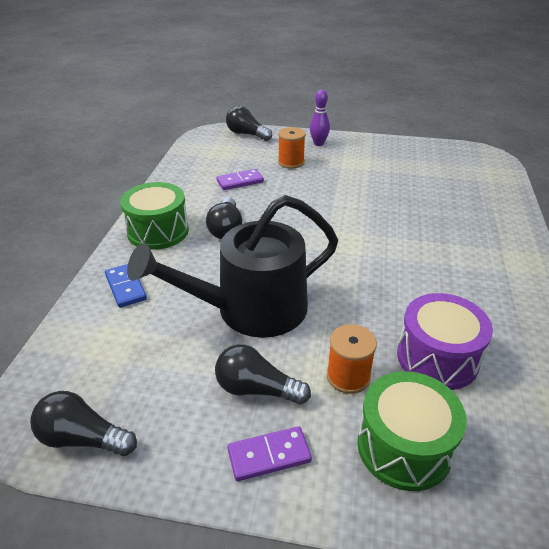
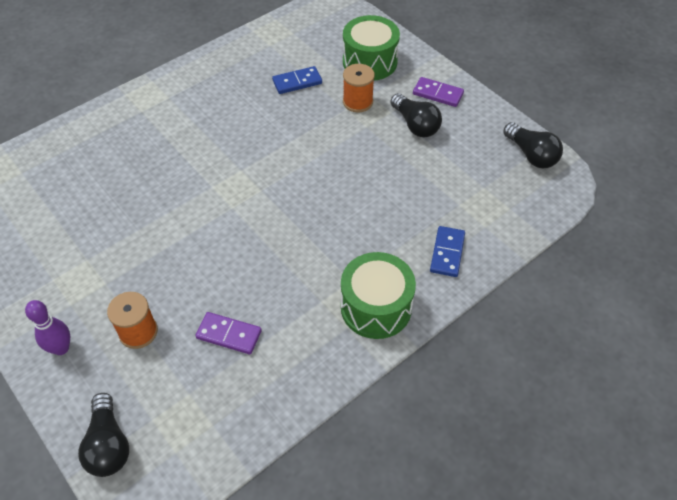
camera: 140 degrees left, 15 degrees up
(226, 229) = (312, 268): black light bulb -> none
(251, 309) = (370, 175): black watering can -> none
(437, 358) = (297, 82): purple drum -> blue domino

